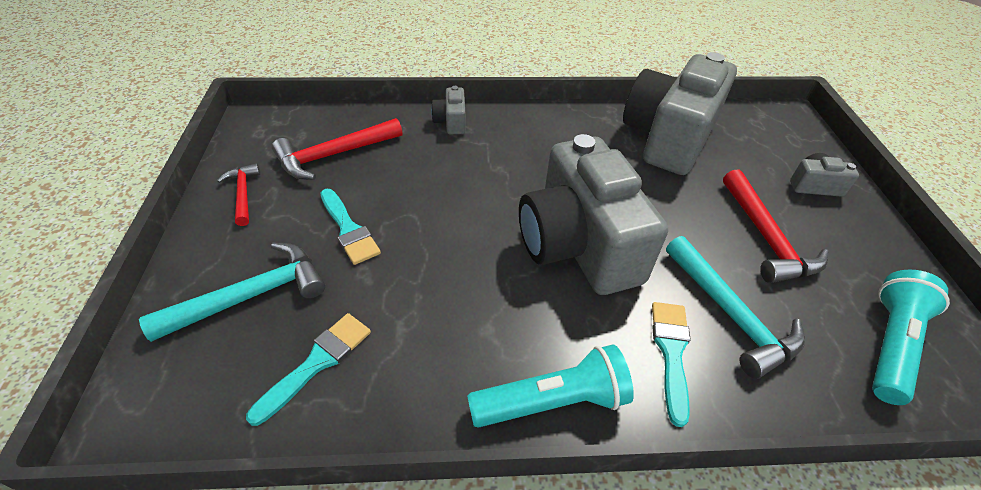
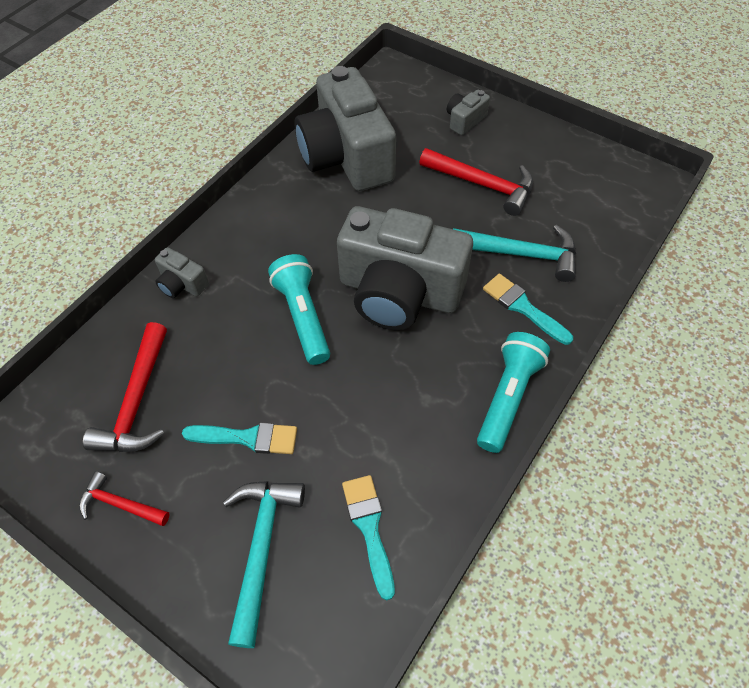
camera: 50 degrees left, 10 degrees up
(890, 344) = (597, 198): turquoise flashlight -> turquoise flashlight (303, 316)

